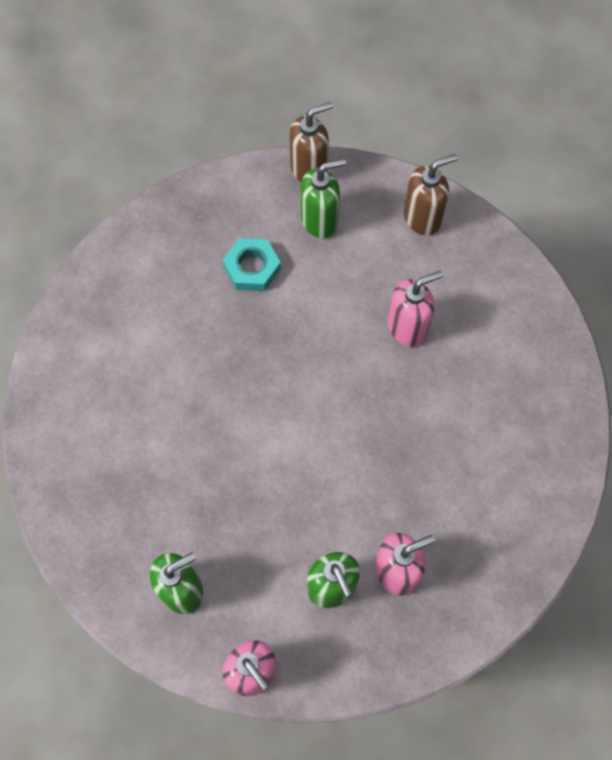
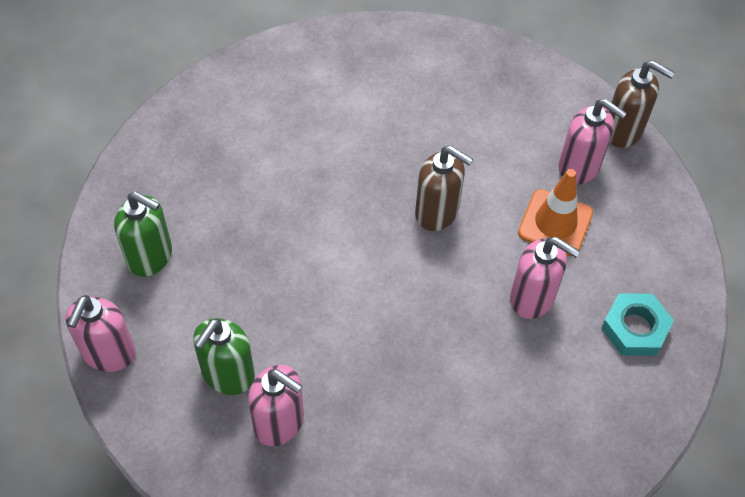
camera: 55 degrees right, 10 degrees down
(252, 268) = (487, 142): turquoise nut -> turquoise nut (635, 328)
(320, 220) = (579, 167): green soap dispenser -> pink soap dispenser
(356, 269) = (555, 223): none -> orange traffic cone
(422, 218) = (657, 249): brown soap dispenser -> brown soap dispenser (437, 212)

